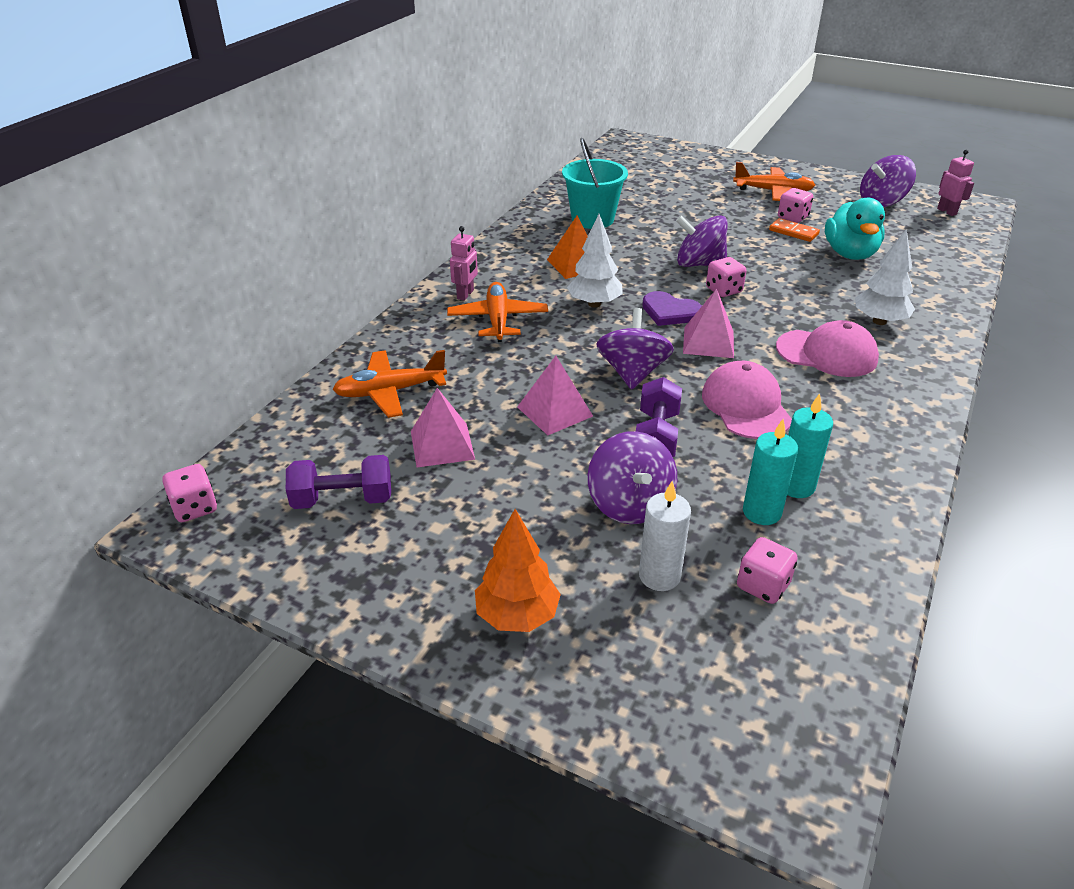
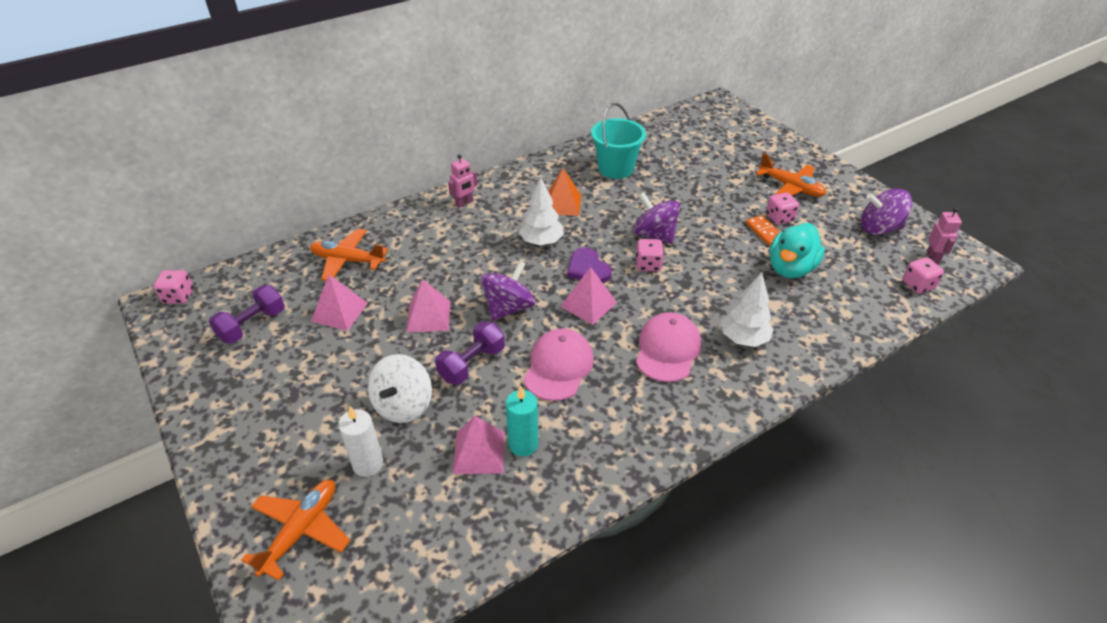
camera: 30 degrees right, 5 degrees up
(343, 499) = (252, 325): purple dumbbell -> purple dumbbell turned 75 degrees counterclockwise
(497, 320) = (464, 231): orange plane -> orange plane (301, 531)
(517, 616) = (265, 447): orange tree -> none
(630, 504) = (403, 405): purple spinning top -> white spinning top
(761, 512) = (479, 452): turquoise candle -> pink pyramid
(763, 585) = (421, 504): pink dice -> pink dice (918, 285)
(827, 353) = (667, 349): pink cap -> pink cap turned 120 degrees counterclockwise

